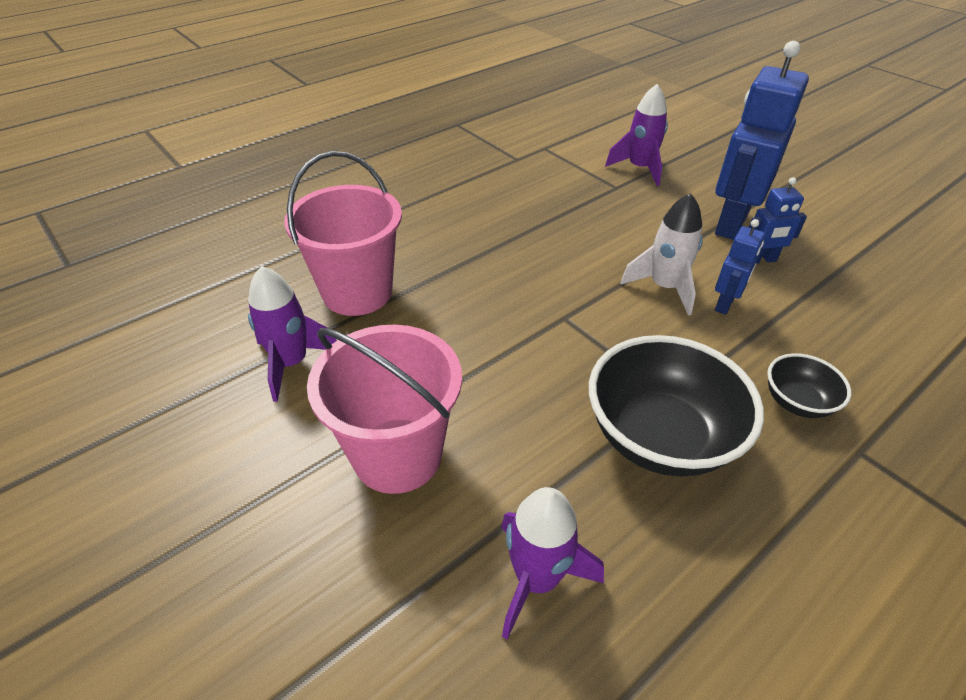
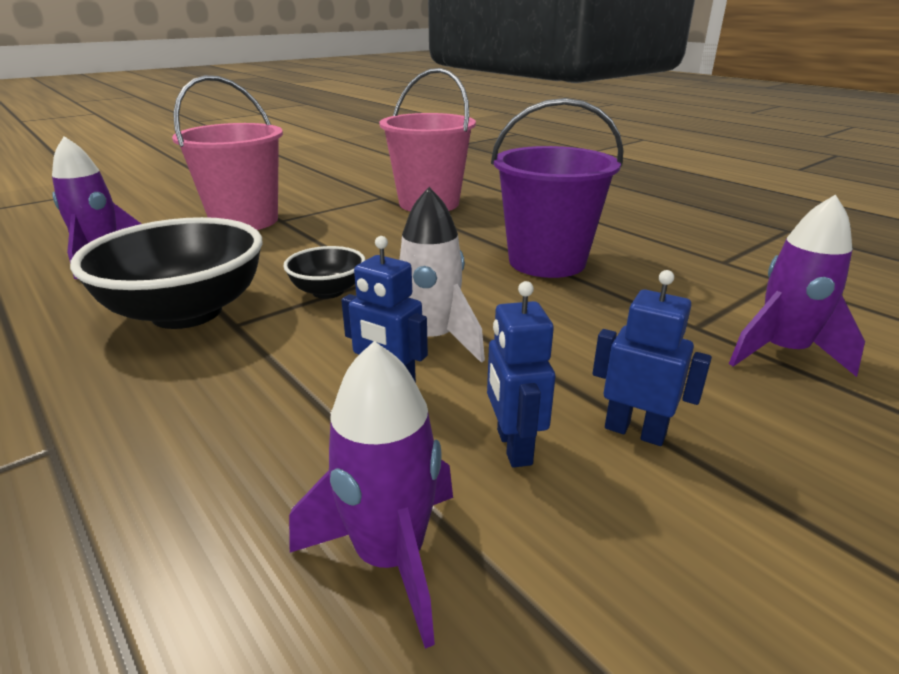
camera: 90 degrees right, 15 degrees down
(292, 363) = (350, 192): purple rocket -> purple rocket (390, 557)
(523, 229) = (547, 262): none -> purple bucket
(730, 223) = (635, 431): blue robot -> blue robot, size x0.49
(797, 402) = (170, 412): black bowl -> black bowl (328, 291)

